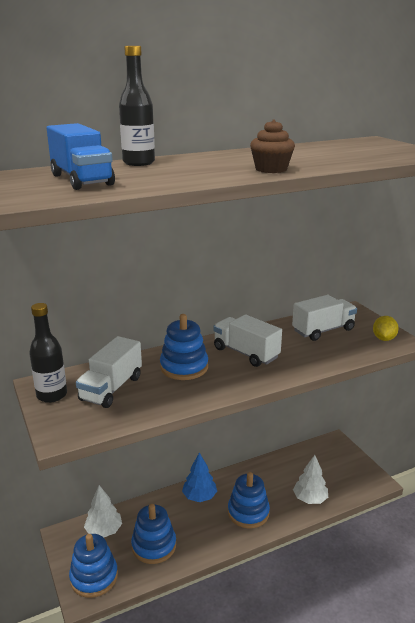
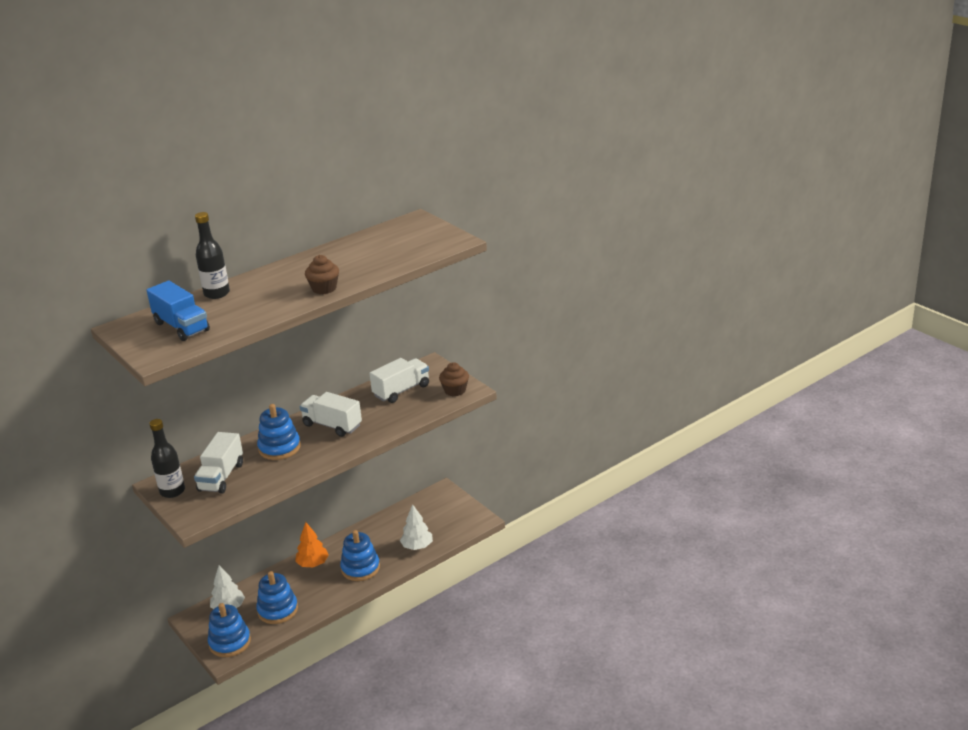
camera: 10 degrees left, 5 degrees up
(199, 496) = (313, 564): blue tree -> orange tree
(383, 339) = (455, 390): yellow lemon -> brown cupcake

